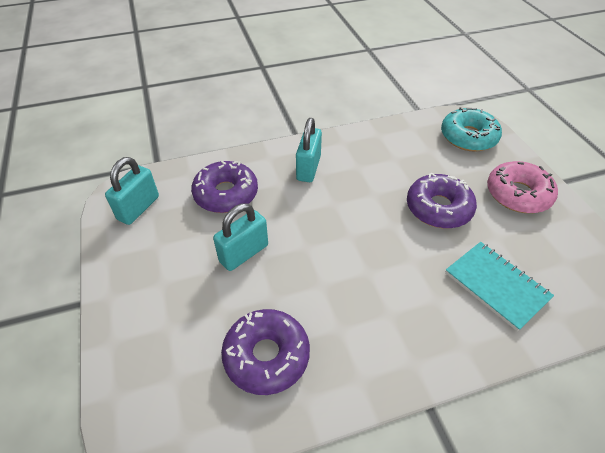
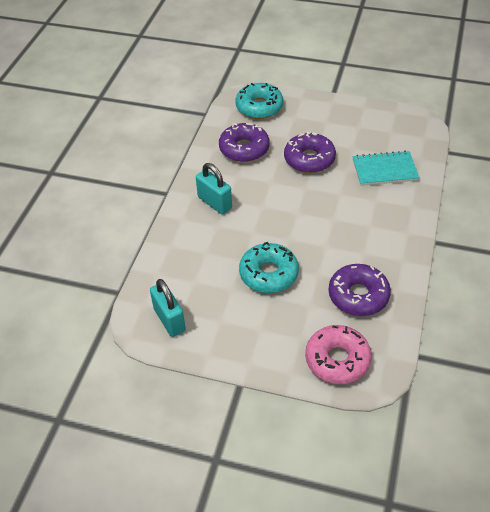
camera: 55 degrees left, 0 degrees up
(226, 194) = (200, 261): purple donut -> purple donut (244, 149)
(244, 253) = (268, 274): turquoise padlock -> turquoise donut
(518, 194) = (328, 118): pink donut -> pink donut (337, 360)

